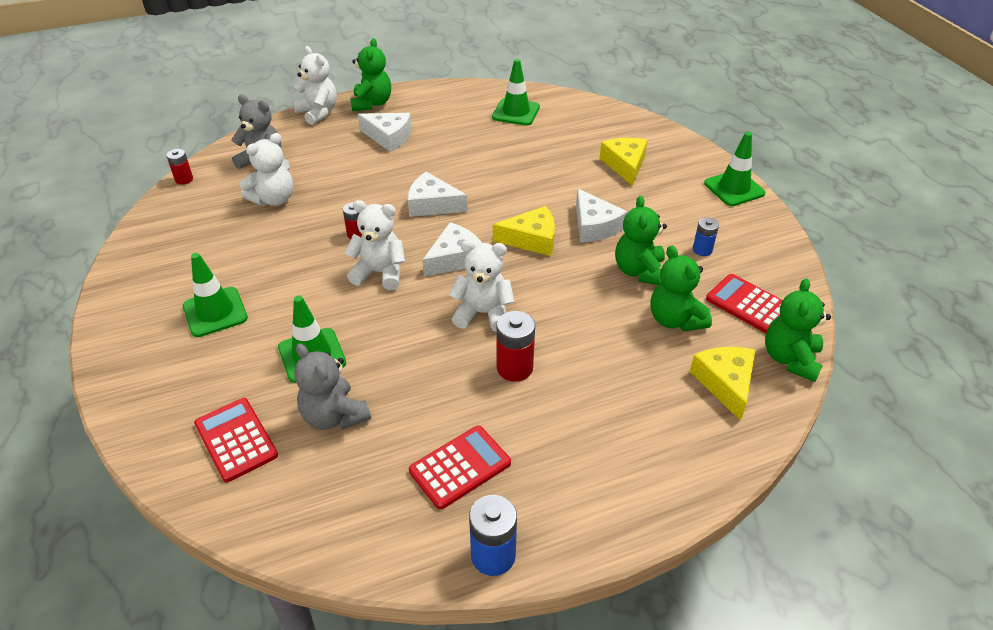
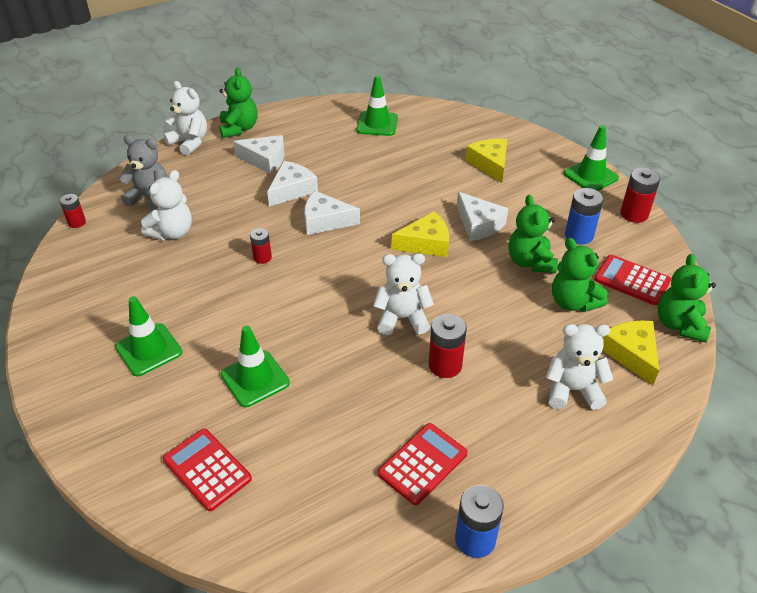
camera: 10 degrees left, 0 degrees up
(334, 416) = (293, 433): grey teddy bear -> none
(380, 273) = (295, 292): white teddy bear -> white teddy bear (572, 390)
(455, 258) = (361, 270): white cheese -> white cheese (292, 190)
(702, 250) = (579, 235): blue battery -> blue battery, size x1.61
(771, 234) = (634, 214): none -> red battery

